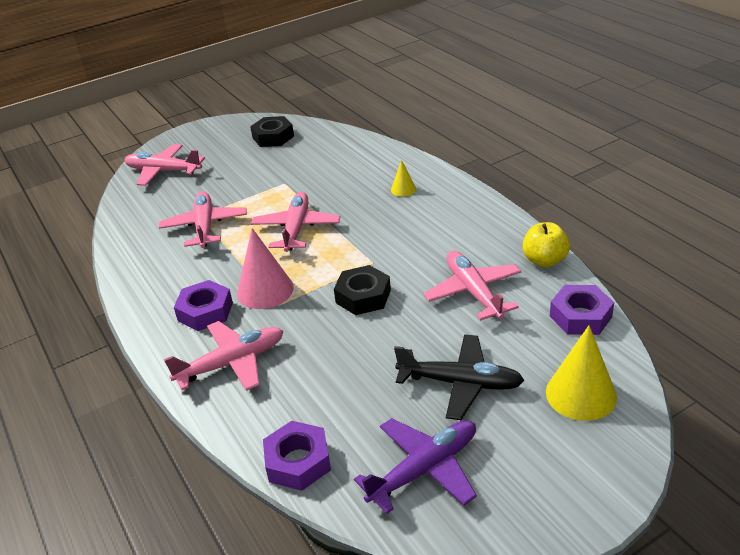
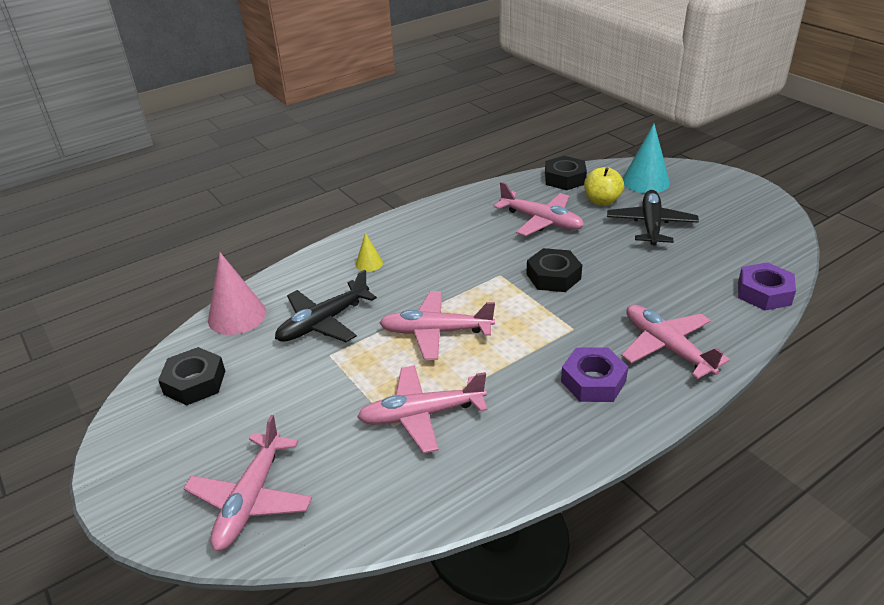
camera: 95 degrees left, 0 degrees up
(265, 290) = (550, 341): pink cone -> pink cone (237, 316)
(324, 176) = (324, 322): none -> black plane
(424, 469) = (741, 237): purple plane -> none
(473, 292) = (541, 221): pink plane -> pink plane turned 120 degrees counterclockwise
(544, 260) = (496, 190): yellow apple -> yellow apple (602, 201)
(580, 316) = (565, 179): purple nut -> black nut
(581, 394) = (645, 181): yellow cone -> turquoise cone

